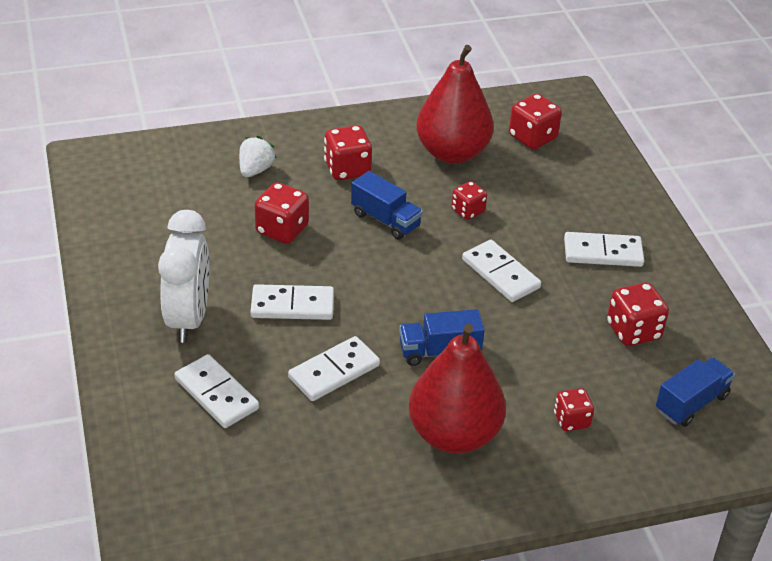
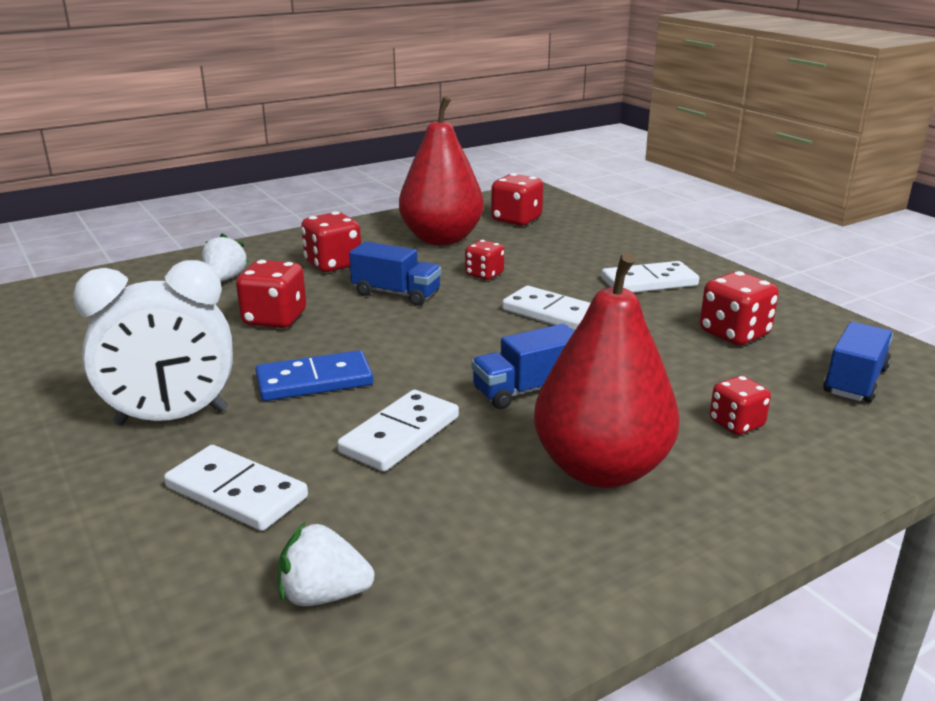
camera: 15 degrees left, 15 degrees down
(188, 318) = (172, 417): white clock -> white clock turned 90 degrees clockwise
(248, 481) = (324, 595): none -> white strawberry
(292, 305) = (314, 381): white domino -> blue domino

